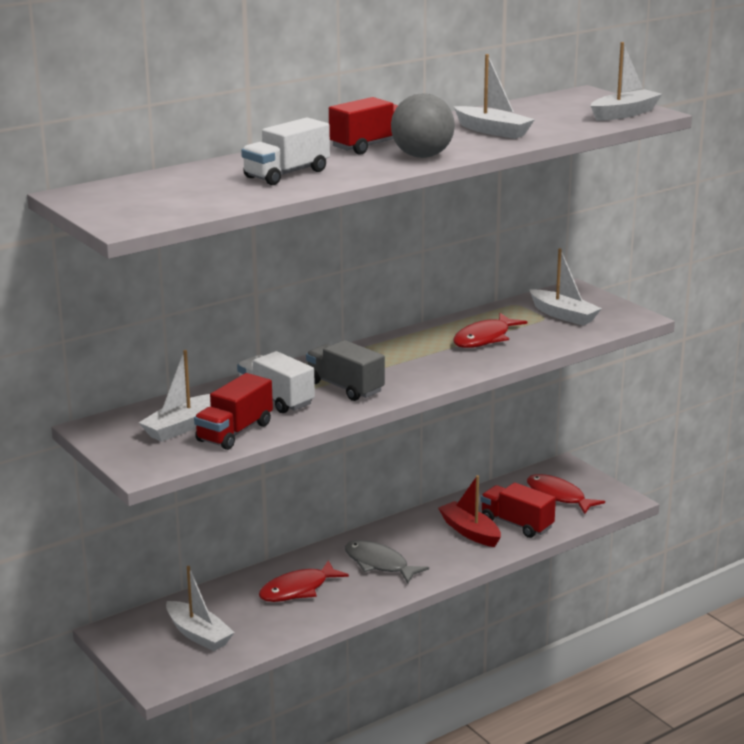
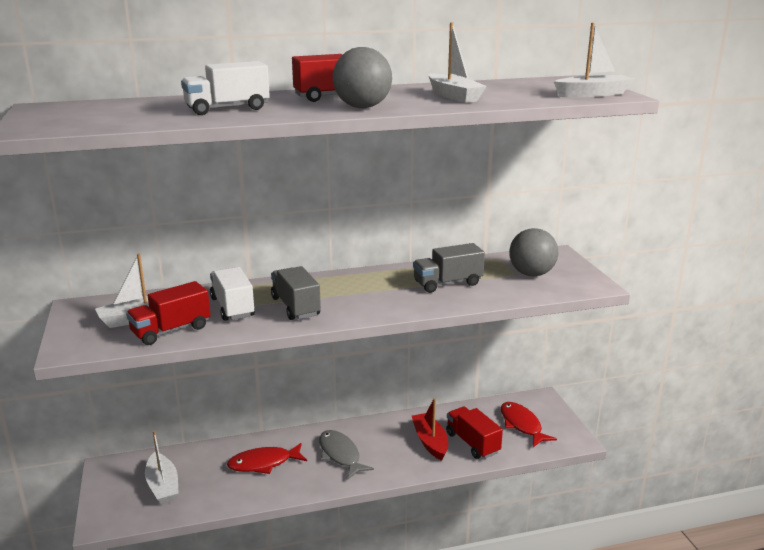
camera: 20 degrees right, 0 degrees up
(484, 338) = (447, 283): red fish -> grey truck
(563, 315) = (531, 274): white boat -> grey ball

